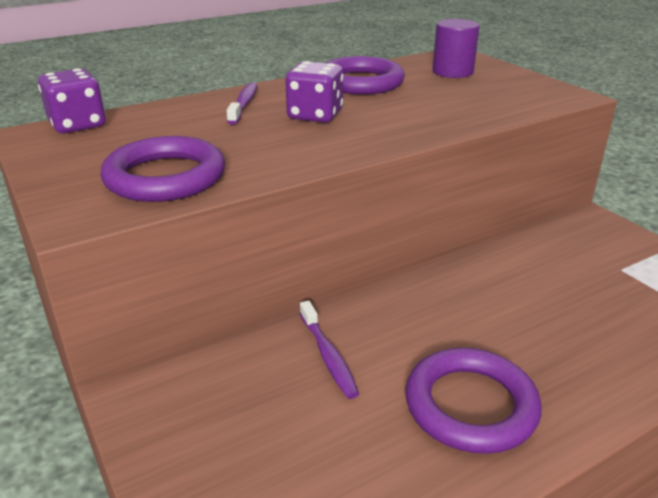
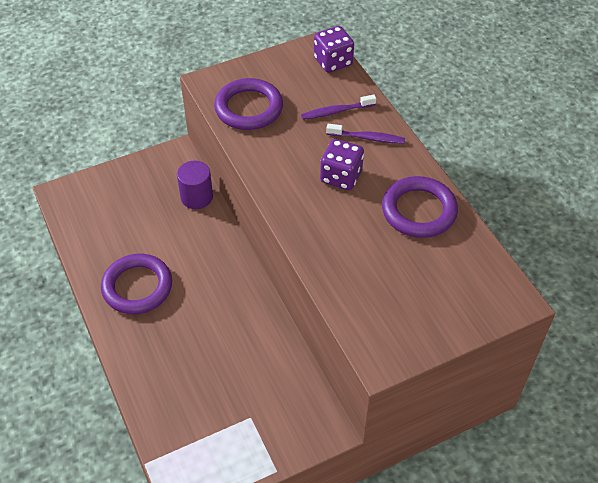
camera: 95 degrees right, 20 degrees up
(328, 356) = (188, 230): purple toothbrush -> purple toothbrush (336, 111)
(452, 72) = (450, 283): purple cylinder -> purple cylinder (196, 197)

